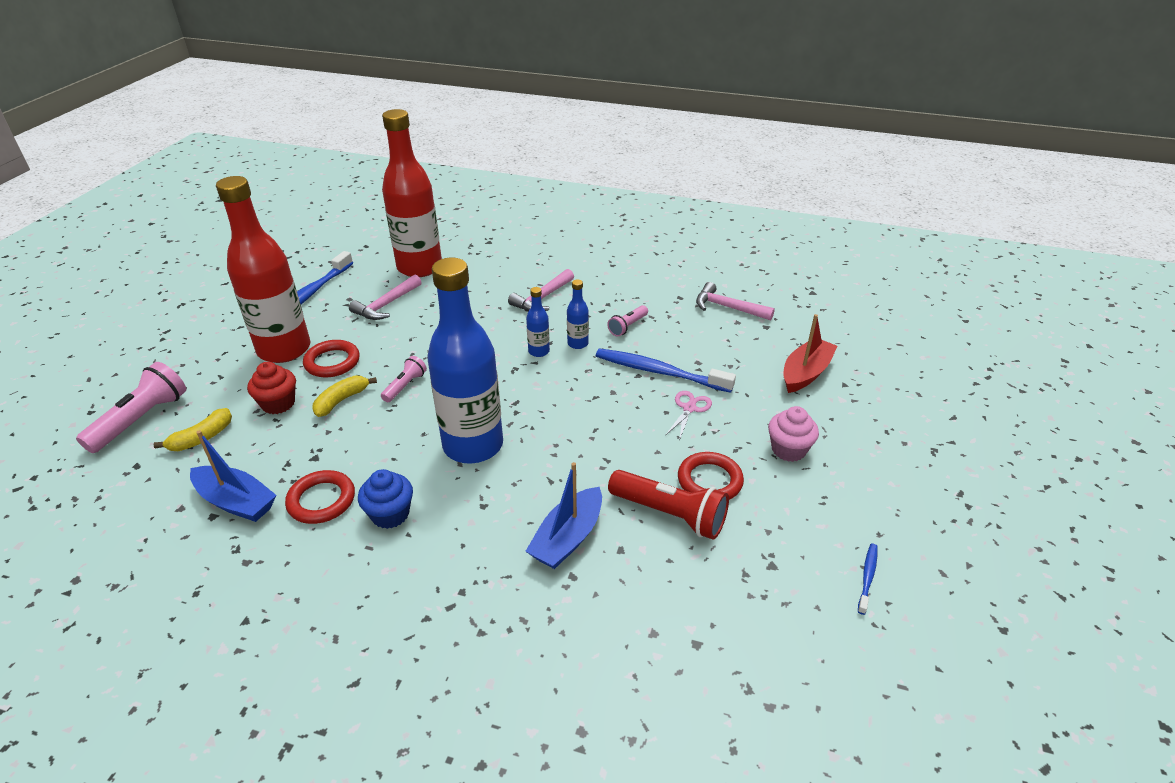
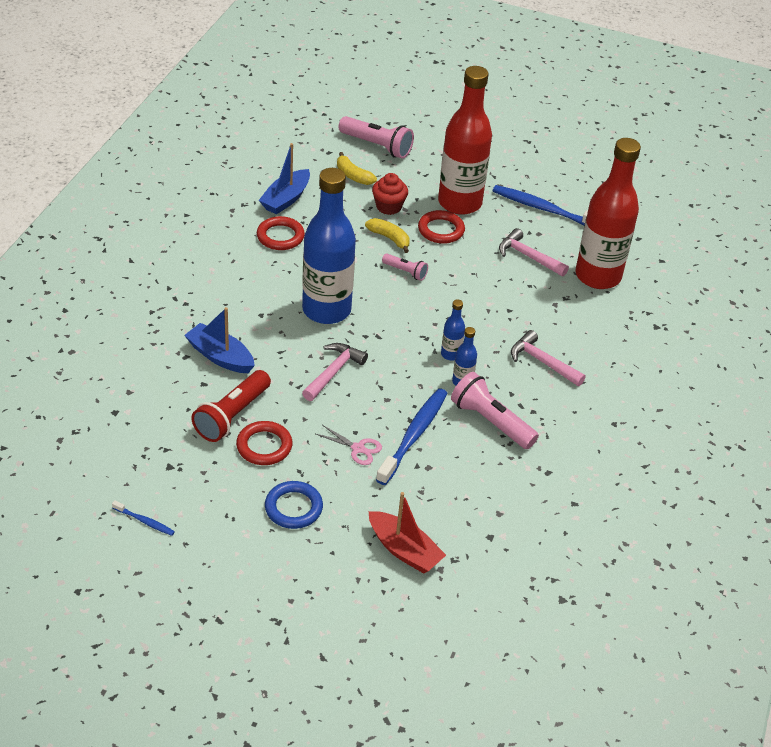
camera: 90 degrees right, 5 degrees up
(390, 514) = (261, 269): blue cupcake -> none
(628, 326) = (490, 422): pink flashlight -> pink flashlight, size x1.81
(728, 307) = (527, 510): pink hammer -> pink hammer (333, 372)
(788, 449) = (293, 508): pink cupcake -> blue ring

